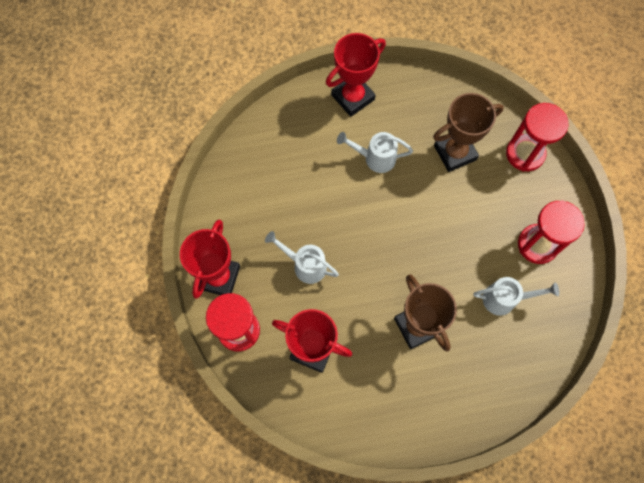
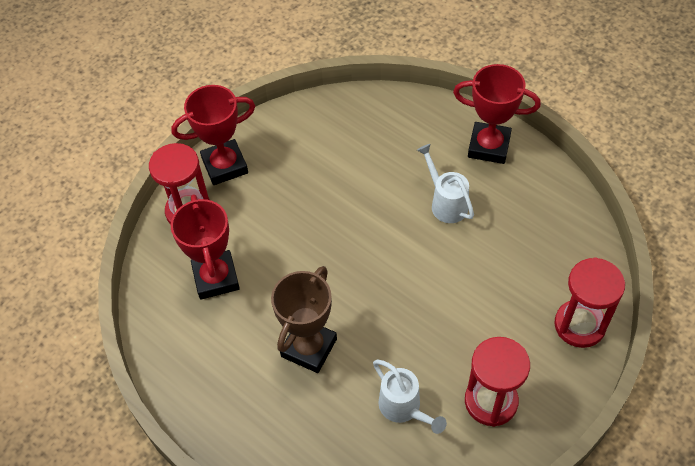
camera: 55 degrees right, 15 degrees down
(305, 265) = (291, 219): white watering can -> none
(455, 153) = (517, 263): brown trophy -> none

